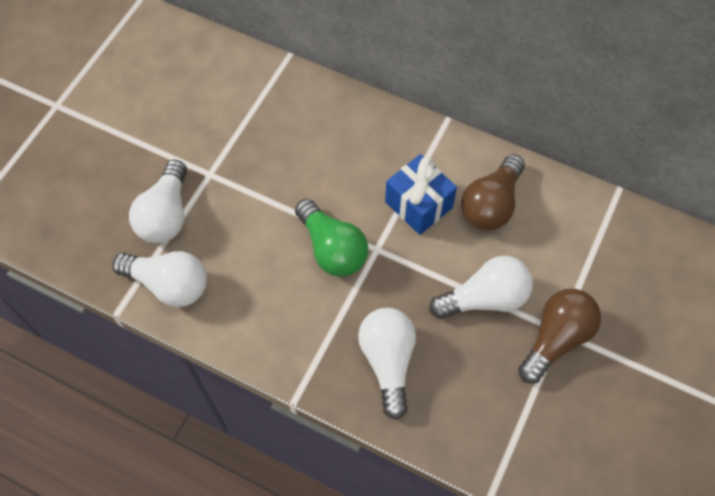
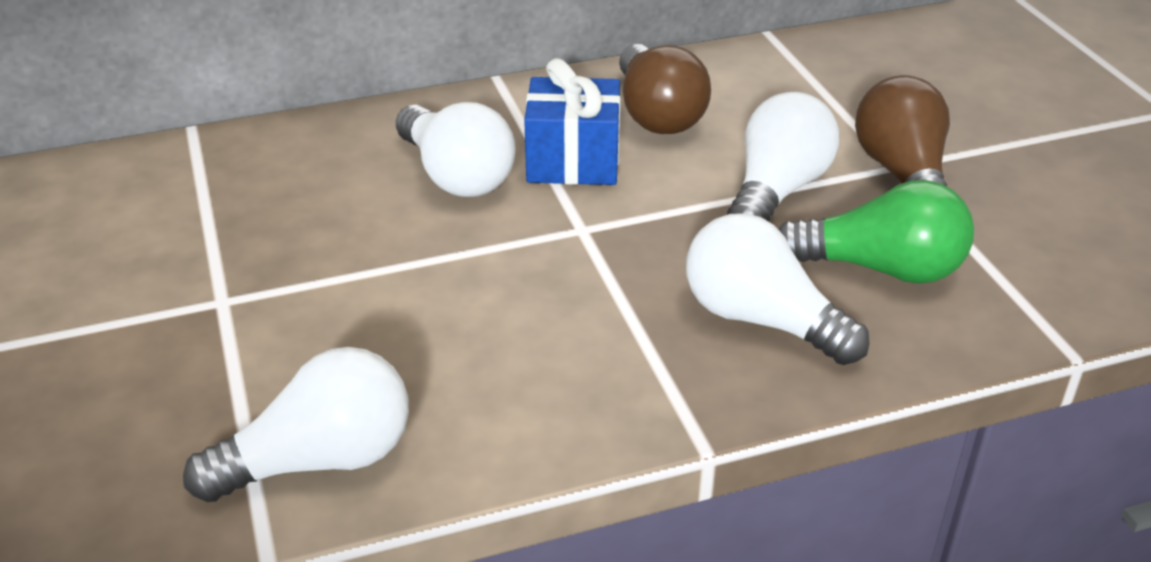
camera: 45 degrees left, 25 degrees down
(166, 215) = (204, 386): white light bulb -> white light bulb (456, 176)
(332, 249) = (522, 264): green light bulb -> green light bulb (880, 268)

